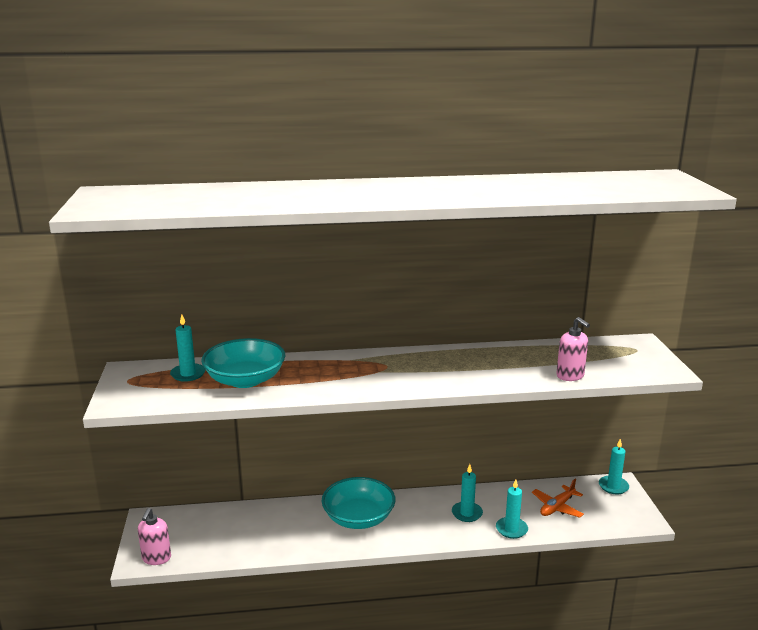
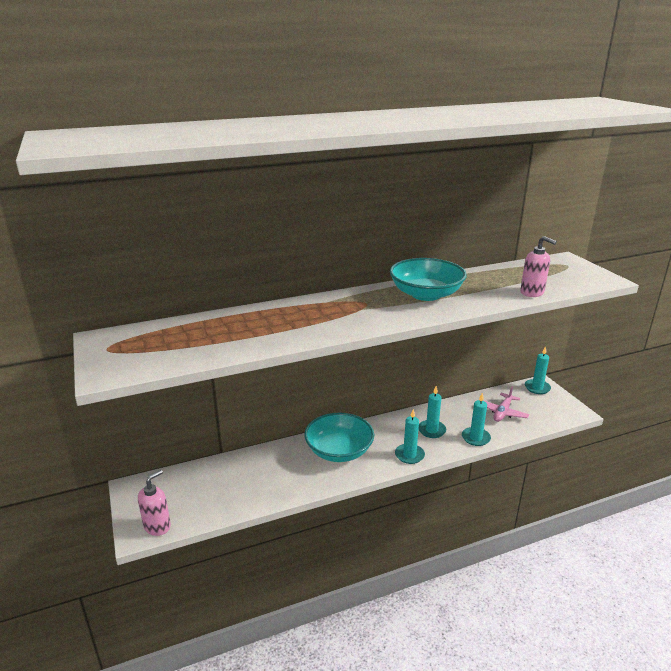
camera: 15 degrees left, 5 degrees up
(156, 558) = (157, 526): pink soap dispenser -> pink soap dispenser turned 135 degrees counterclockwise
(188, 374) = (171, 334): turquoise candle -> turquoise candle (409, 455)
(245, 380) = (235, 332): turquoise bowl -> turquoise bowl (426, 294)
(557, 507) = (502, 412): orange plane -> pink plane

